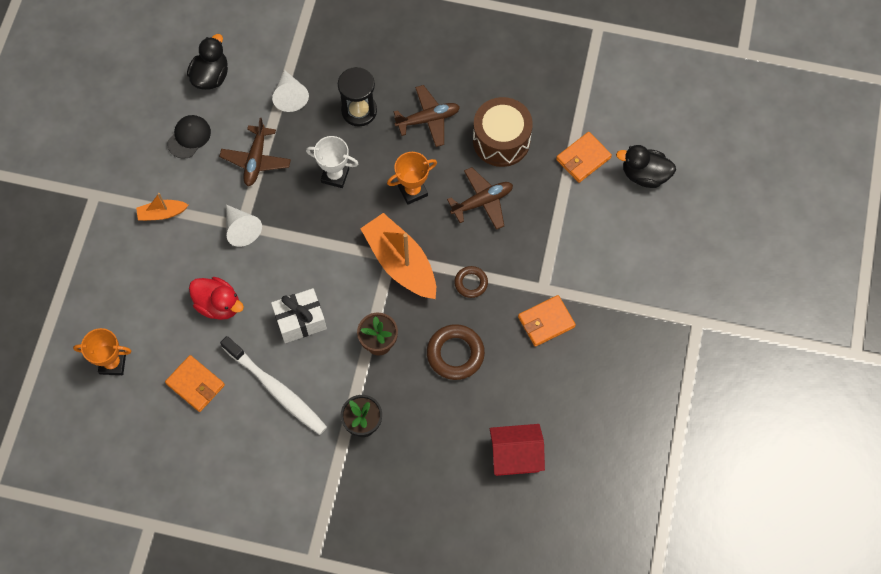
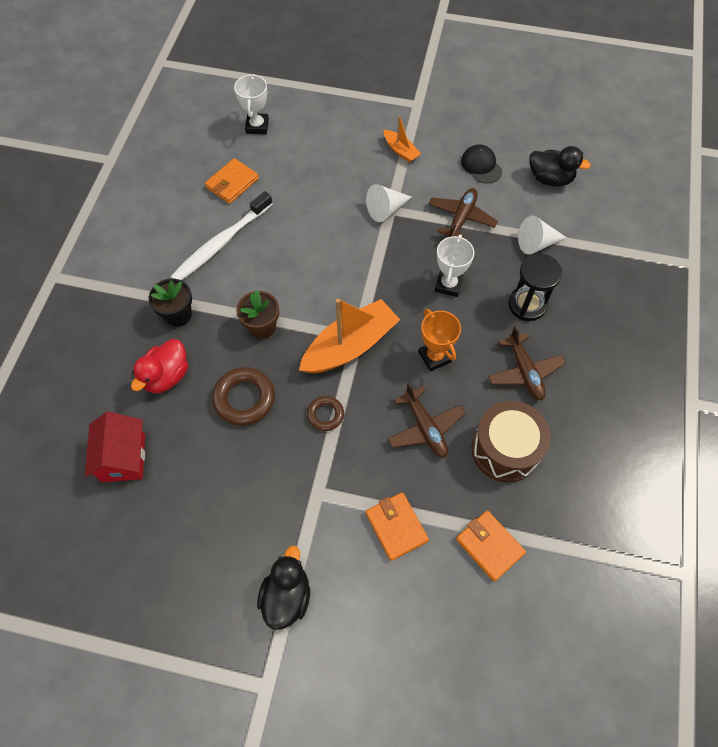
camera: 90 degrees right, 5 degrees down
(113, 363) = (257, 126): orange trophy -> white trophy
(162, 213) = (400, 151): orange boat -> orange boat turned 150 degrees clockwise
(189, 137) = (481, 166): black cap -> black cap turned 150 degrees counterclockwise
(218, 305) = (308, 196): red duck -> red duck (166, 376)
(256, 160) = (461, 218): brown plane -> brown plane turned 105 degrees clockwise
(300, 321) = (289, 260): white gift -> none
(546, 322) = (275, 495): orange wallet -> orange wallet (396, 527)
(644, 175) = (472, 626): black duck -> black duck (286, 596)

